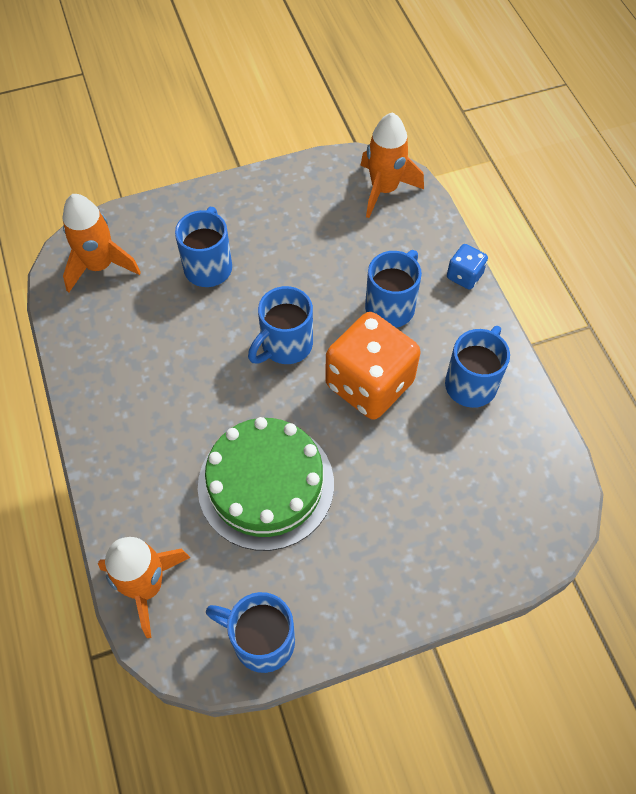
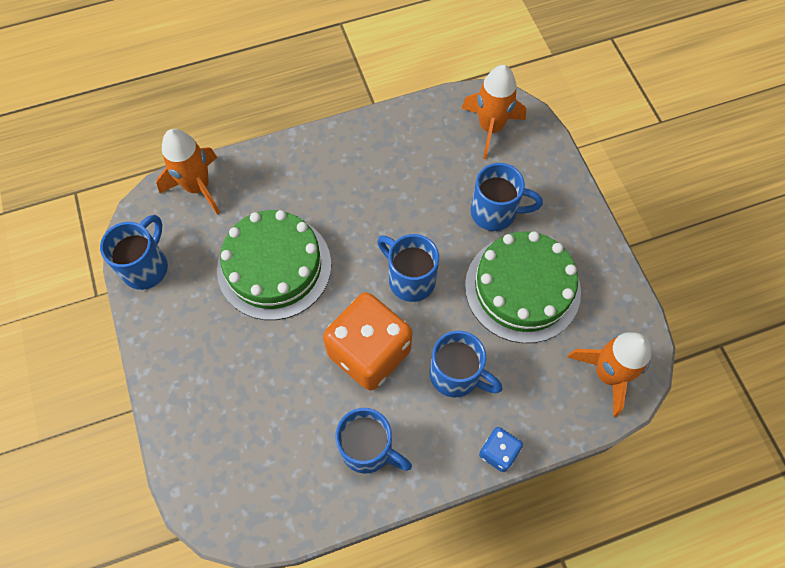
camera: 90 degrees right, 5 degrees up
(297, 248) = (522, 288): none -> green cake

